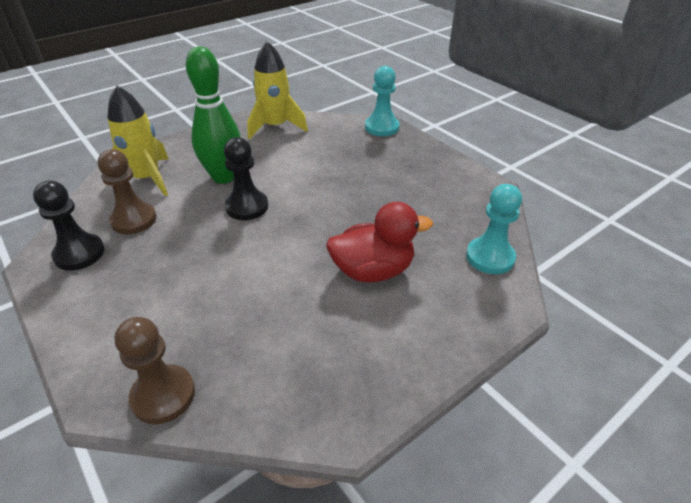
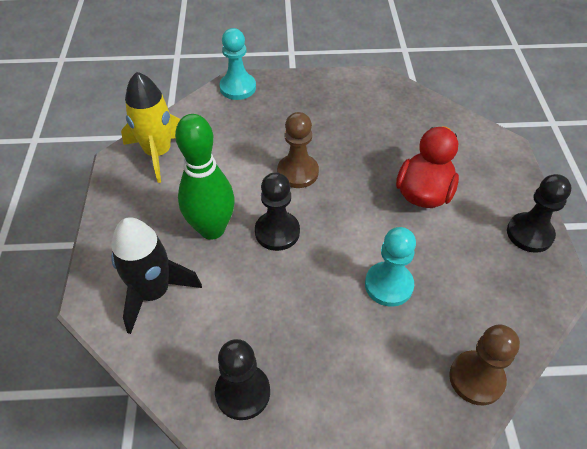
camera: 55 degrees left, 10 degrees up
(134, 220) = (222, 328): brown pawn -> brown pawn (298, 172)
(147, 179) = (153, 292): yellow rocket -> black rocket
(395, 374) = (529, 234): none -> black pawn
(490, 257) = (453, 127): turquoise pawn -> turquoise pawn (388, 285)

